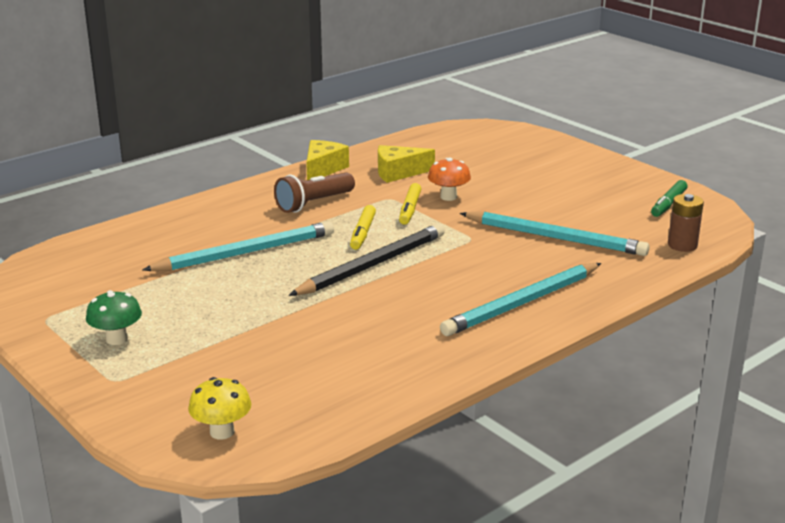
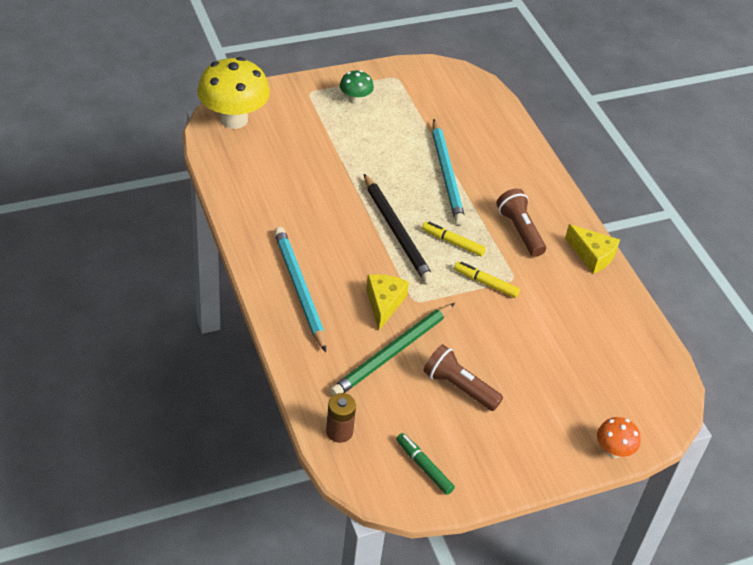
camera: 105 degrees right, 20 degrees up
(222, 432) = (234, 119): yellow mushroom -> yellow mushroom, size x2.02
(398, 173) = (567, 301): yellow cheese -> yellow cheese (384, 303)
(448, 197) = (501, 316): orange mushroom -> orange mushroom (613, 451)
(555, 237) = (393, 353): turquoise pencil -> green pencil
(560, 203) = (459, 387): none -> brown flashlight

